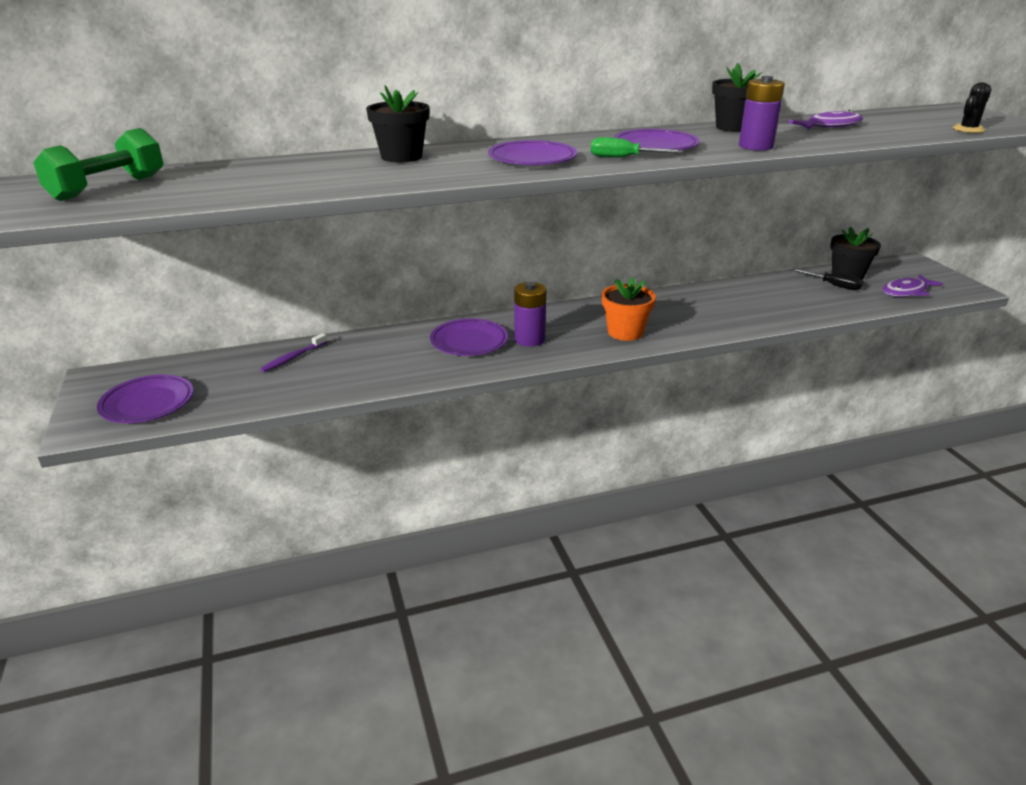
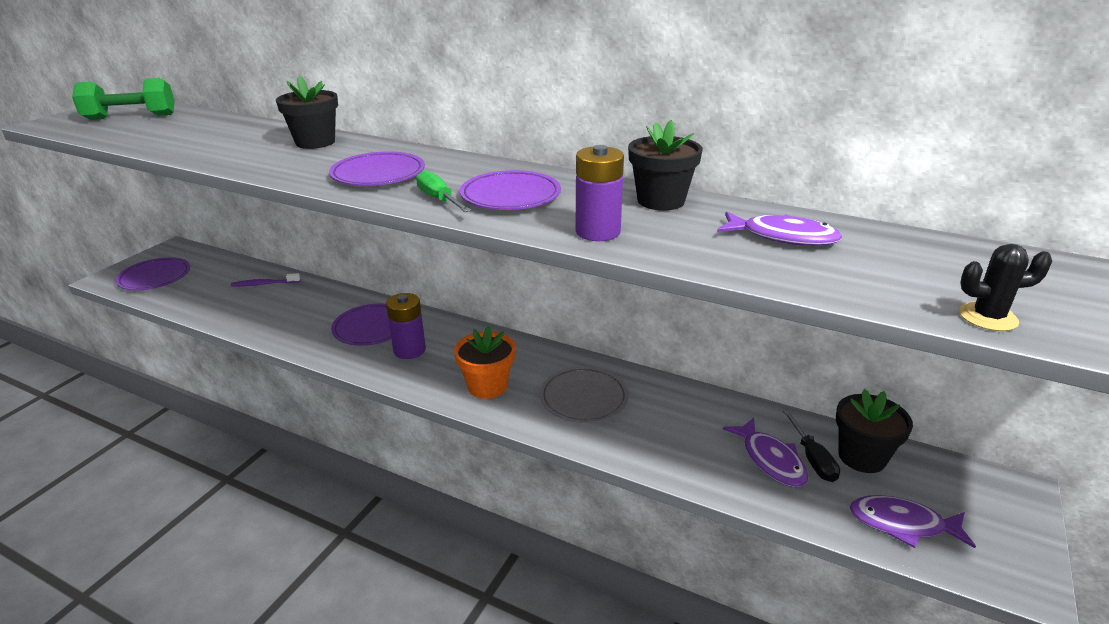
camera: 45 degrees right, 0 degrees up
(689, 312) = (584, 398): none -> grey plate
(821, 294) = (770, 460): none -> purple fish

